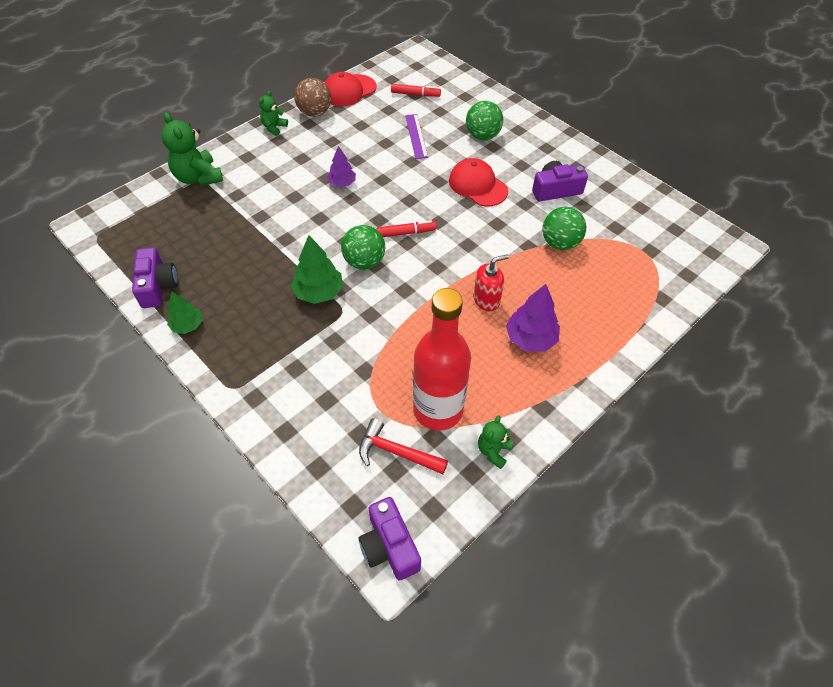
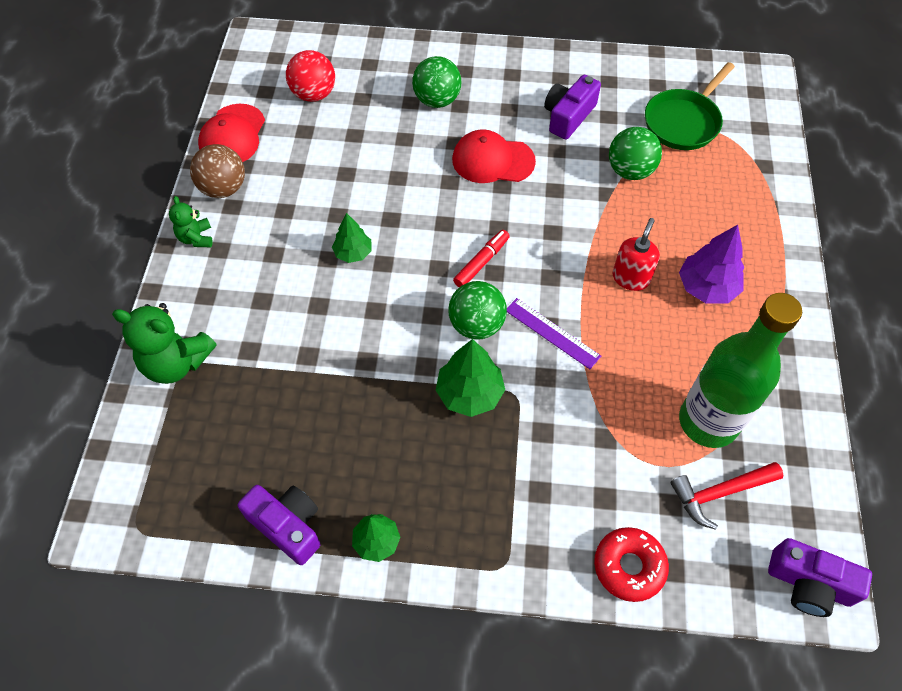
camera: 40 degrees left, 5 degrees up
(296, 444) = (629, 566): none -> red donut
(342, 183) = (353, 253): purple tree -> green tree
(415, 94) = (314, 94): red marker -> red ball
(416, 136) = (370, 144): purple ruler -> purple ruler (552, 333)
(438, 410) = (708, 421): red bottle -> green bottle
(493, 451) = (791, 421): green teddy bear -> none
(633, 238) = (684, 122): none -> green pan

